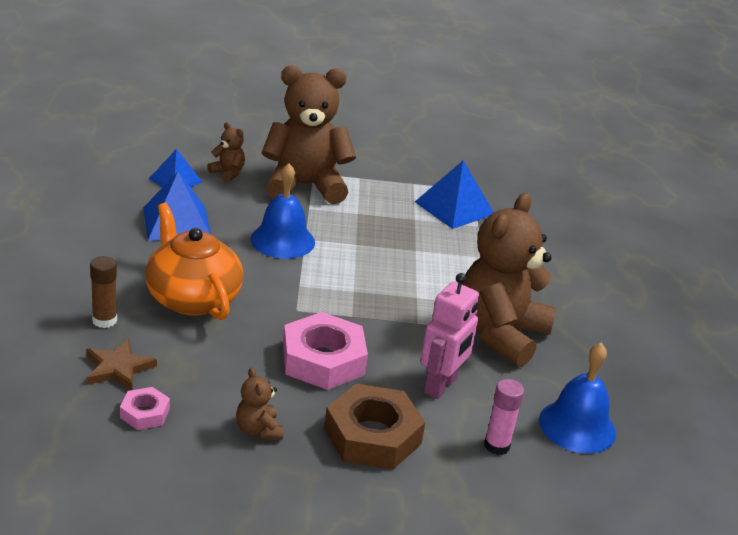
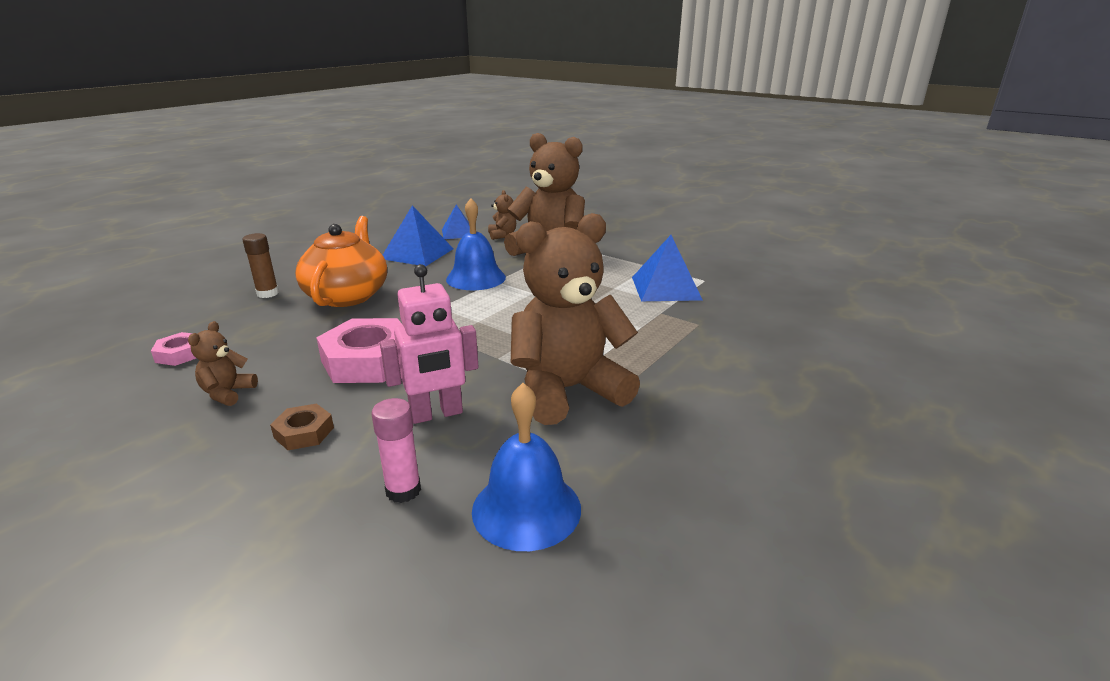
camera: 40 degrees right, 5 degrees down
(118, 368) = (220, 322): brown star -> none
(372, 436) = (304, 432): brown nut -> brown nut, size x0.50

